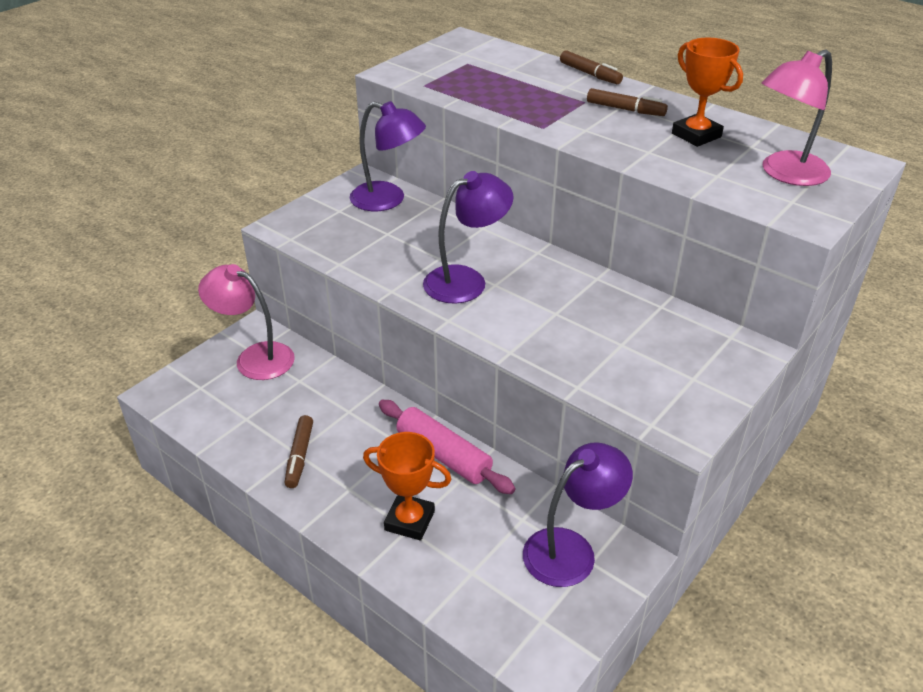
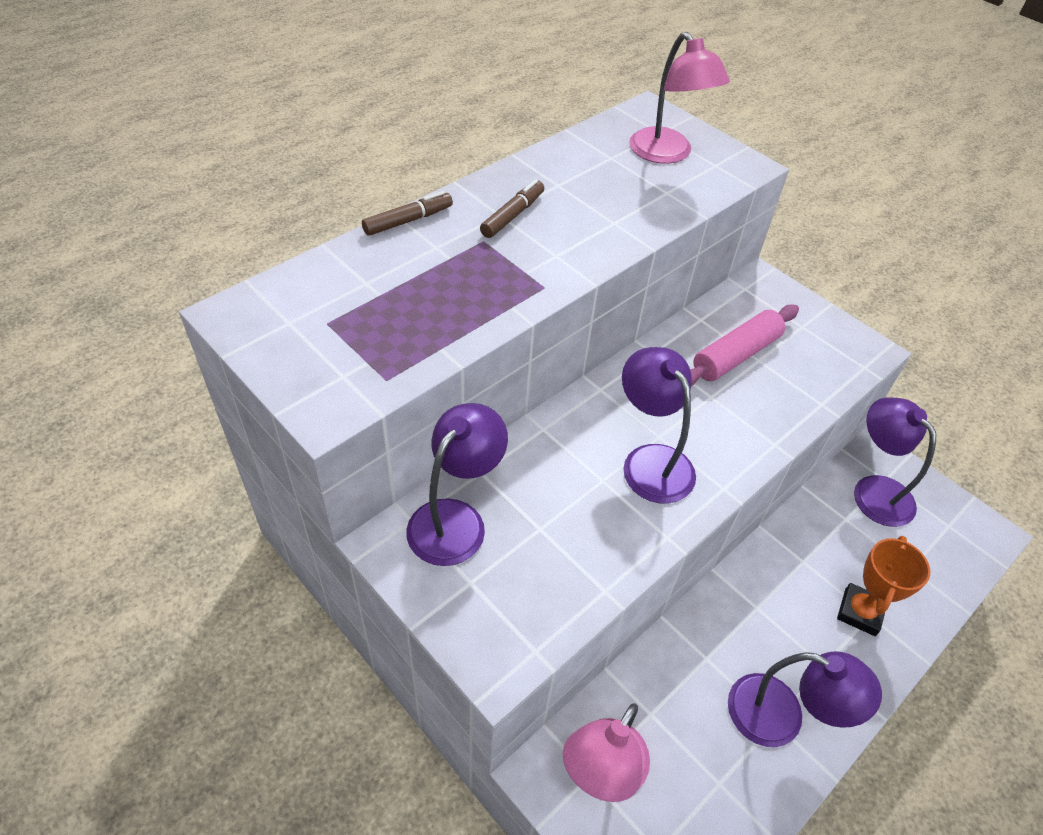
camera: 85 degrees left, 10 degrees up
(299, 456) = (781, 717): brown marker -> purple lamp
(443, 455) = (771, 570): pink rolling pin -> pink rolling pin (736, 355)
(696, 135) = (583, 183): orange trophy -> none

